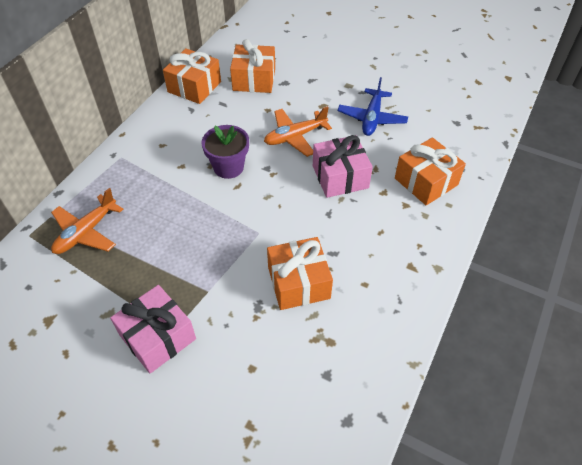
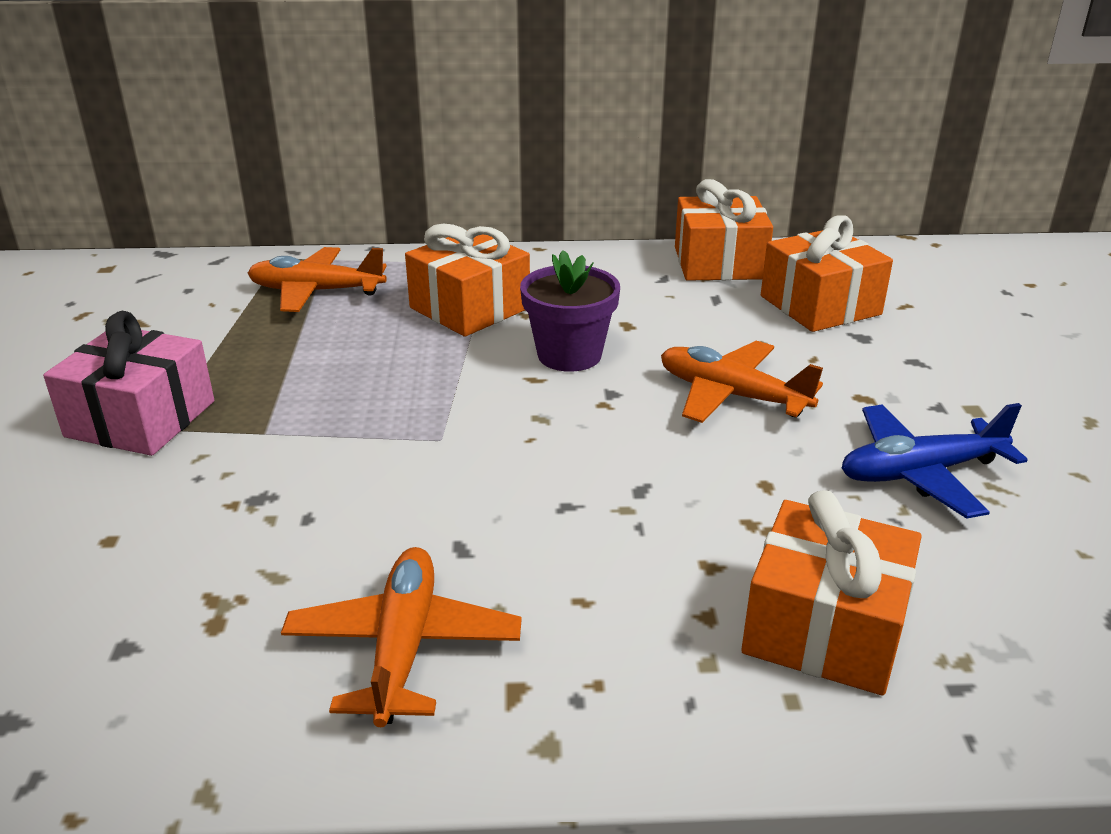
camera: 60 degrees right, 20 degrees down
(298, 283) = (348, 527): orange gift -> orange gift (469, 308)
(340, 177) = (687, 486): pink gift -> none
(375, 288) = (403, 647): none -> orange plane

